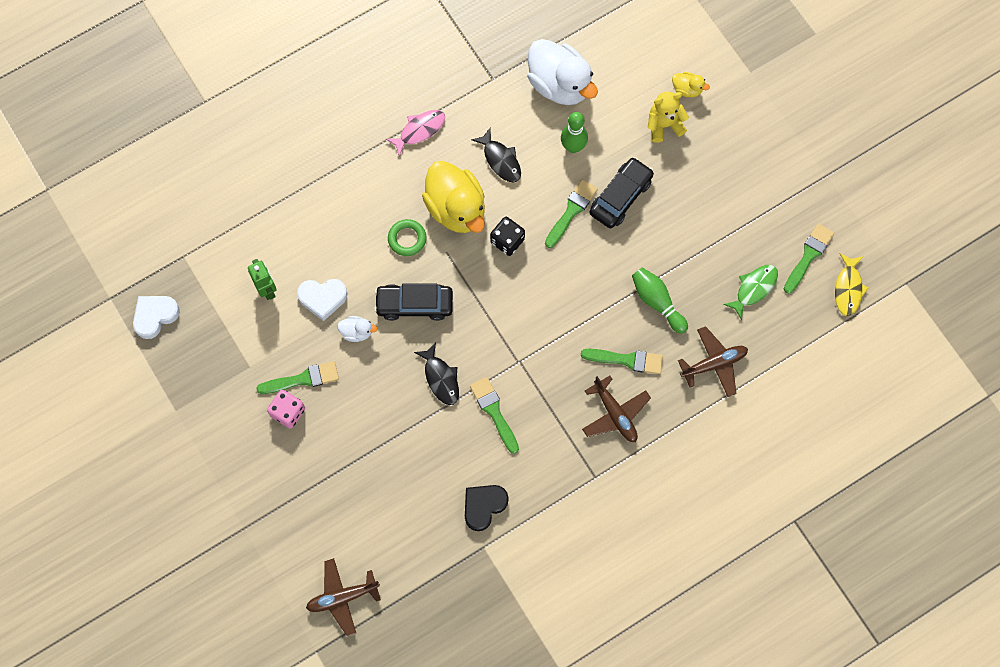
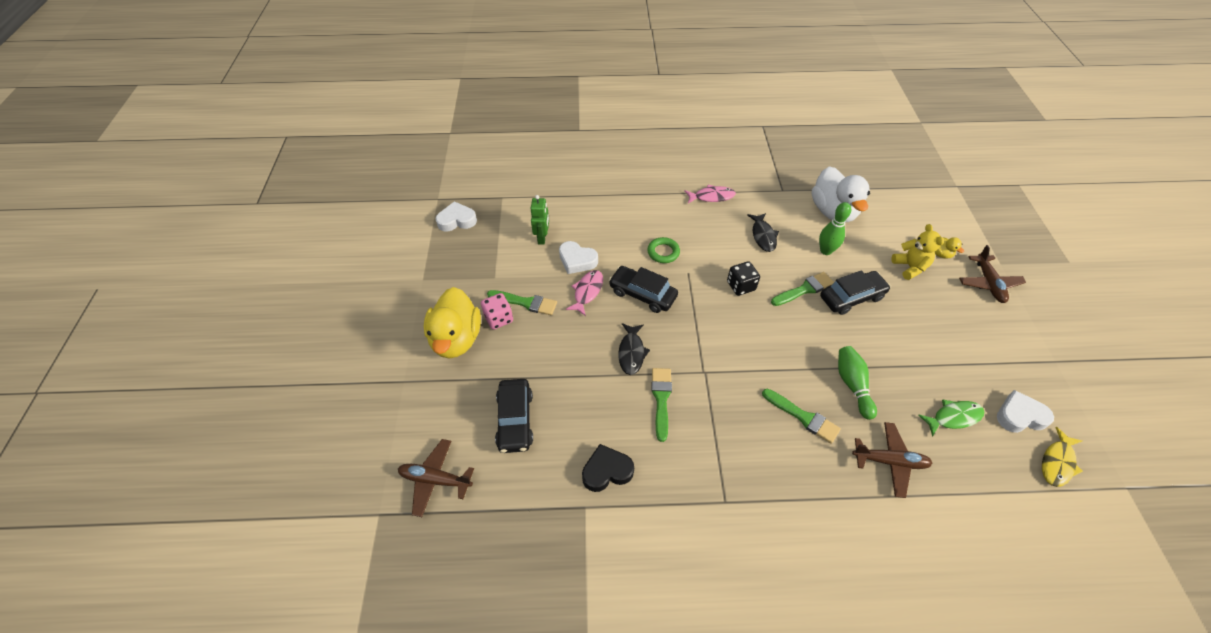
camera: 30 degrees right, 20 degrees down
(357, 332) = (587, 292): white duck -> pink fish
(375, 506) = (515, 420): none -> black car
(456, 208) = (712, 250): yellow duck -> yellow duck (456, 339)
(615, 414) = (771, 456): brown plane -> brown plane (988, 283)
(664, 125) = (910, 267): yellow teddy bear -> yellow teddy bear turned 60 degrees clockwise
(808, 256) = (1020, 416): green brush -> white heart

